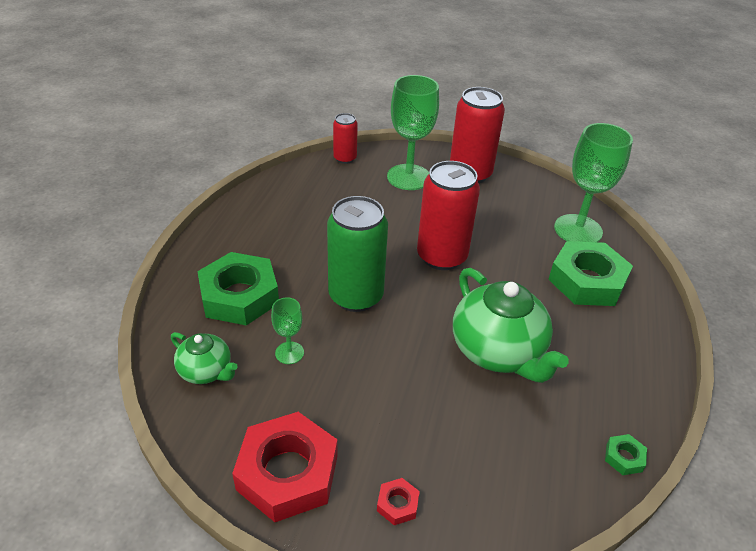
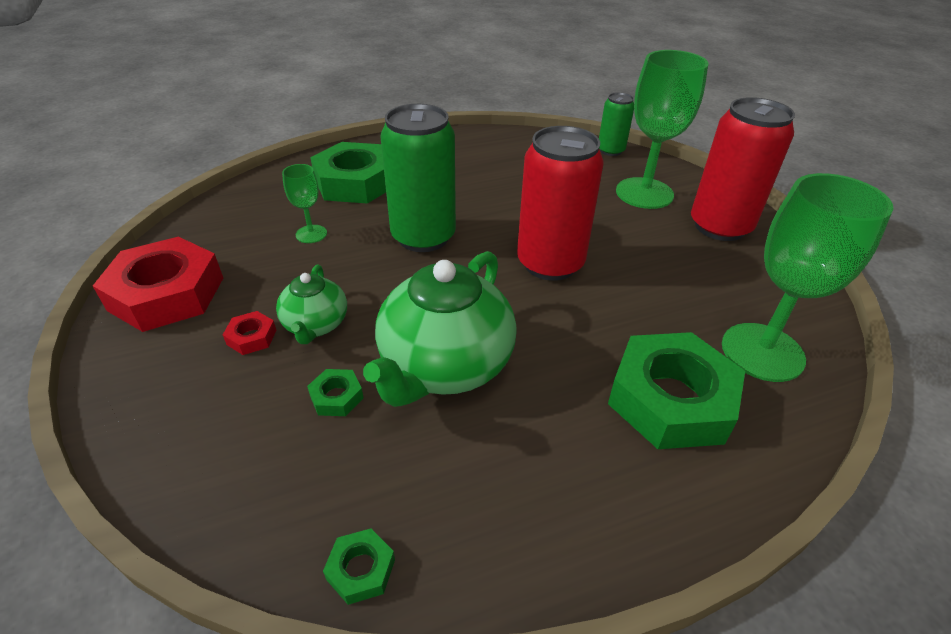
camera: 55 degrees right, 0 degrees up
(206, 371) = (254, 206): green teapot -> green teapot (316, 325)
(345, 158) = (610, 150): red can -> green can
(397, 504) = (163, 378): red nut -> red nut (251, 337)
(488, 414) = (336, 397): none -> green nut

